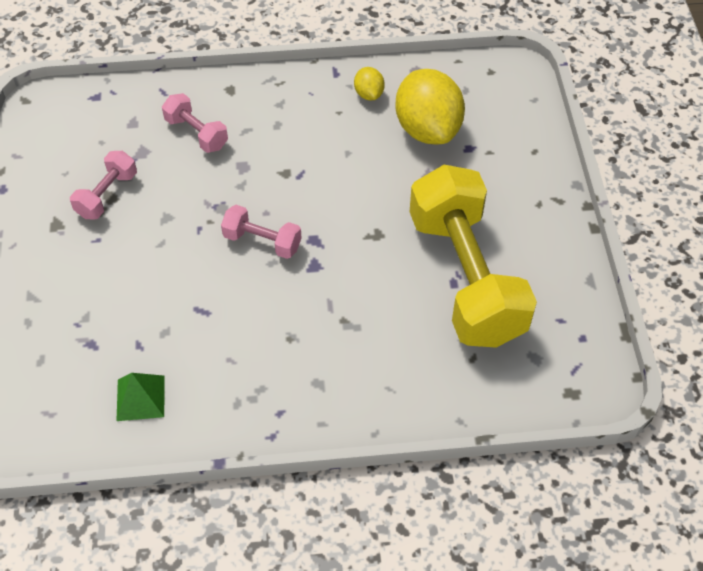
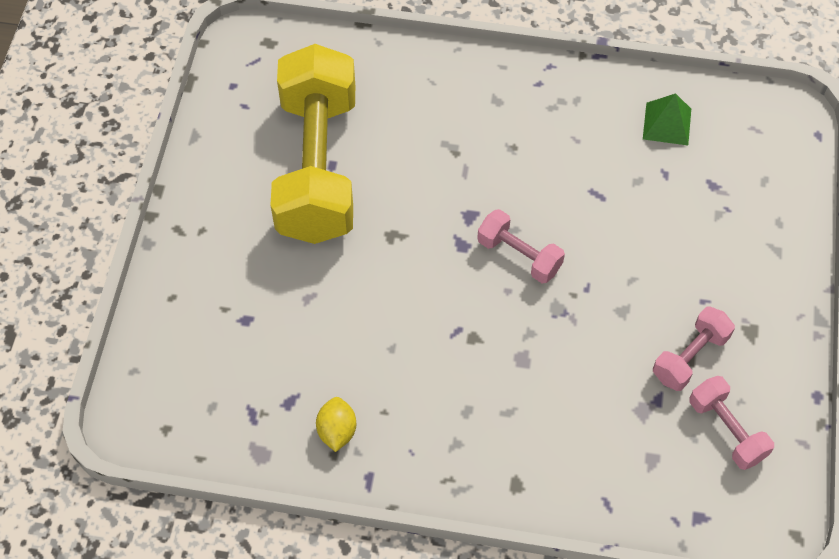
camera: 165 degrees left, 5 degrees up
(196, 133) = (571, 422): pink dumbbell -> pink dumbbell (727, 430)
(427, 129) = (283, 358): yellow lemon -> none

